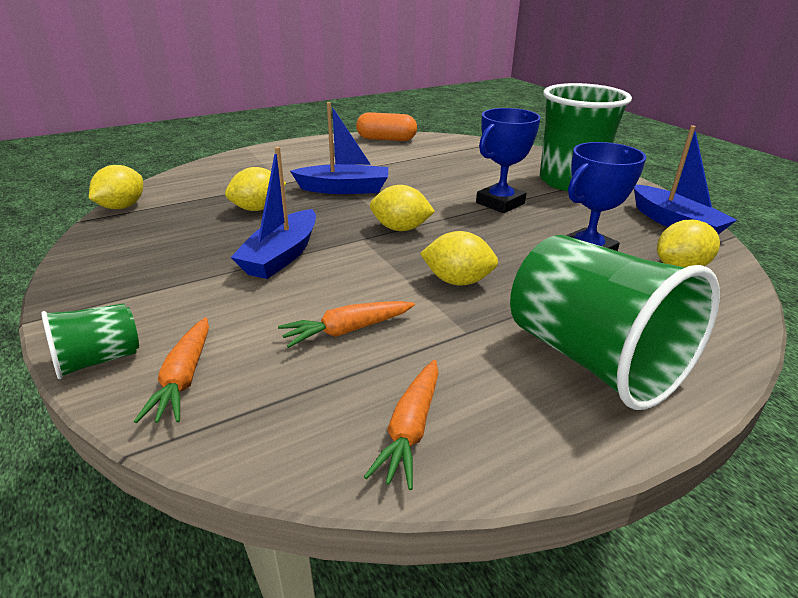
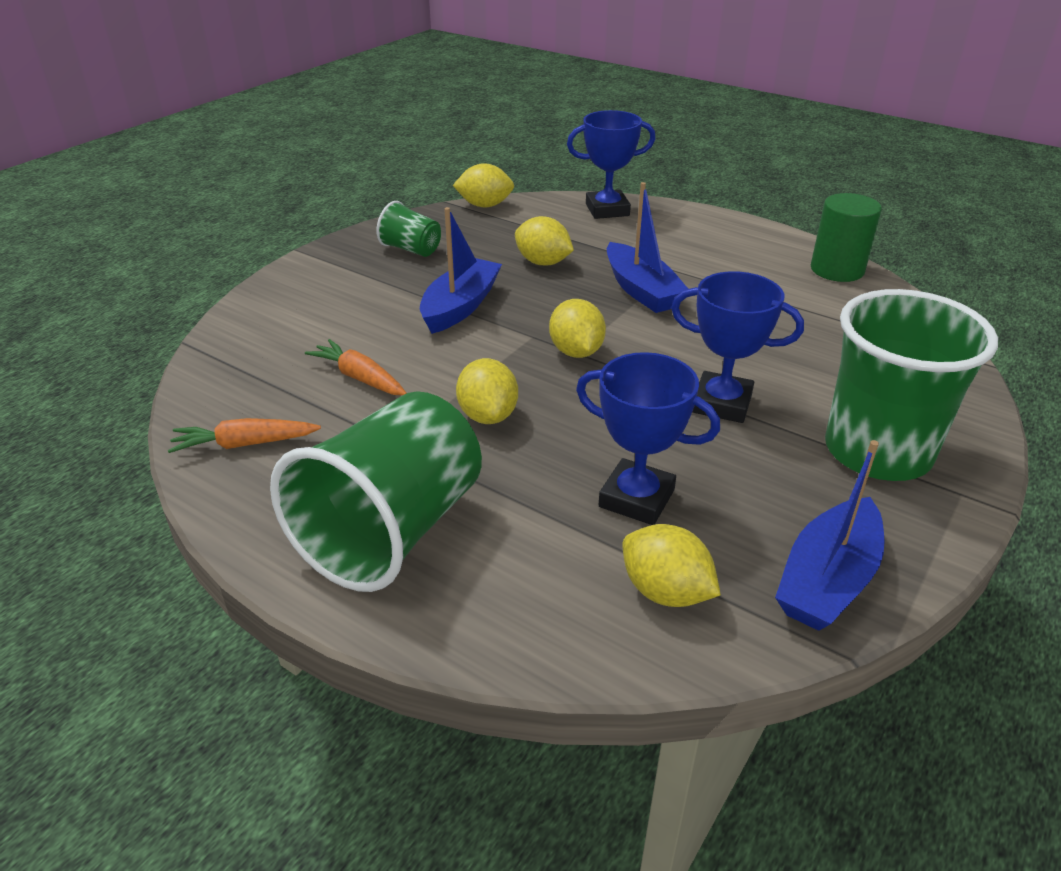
camera: 65 degrees right, 5 degrees up
(99, 360) = (267, 292): green cup -> green cup (411, 249)
(184, 378) = (262, 330): orange carrot -> none
(214, 170) = (607, 210): none -> blue trophy
(281, 256) = (460, 306): blue boat -> blue boat turned 120 degrees clockwise
(386, 139) = (837, 270): orange capsule -> green cylinder

